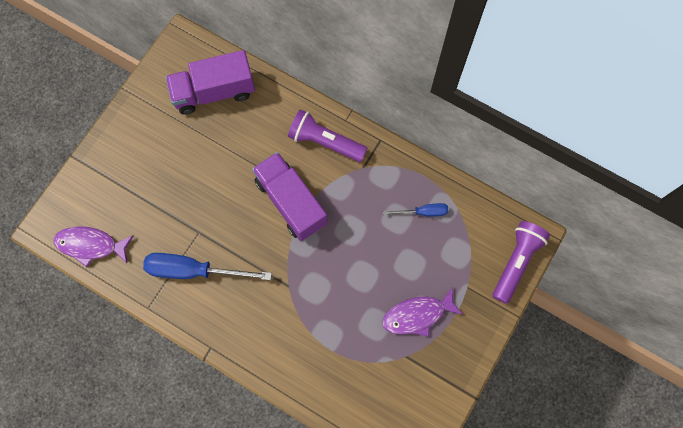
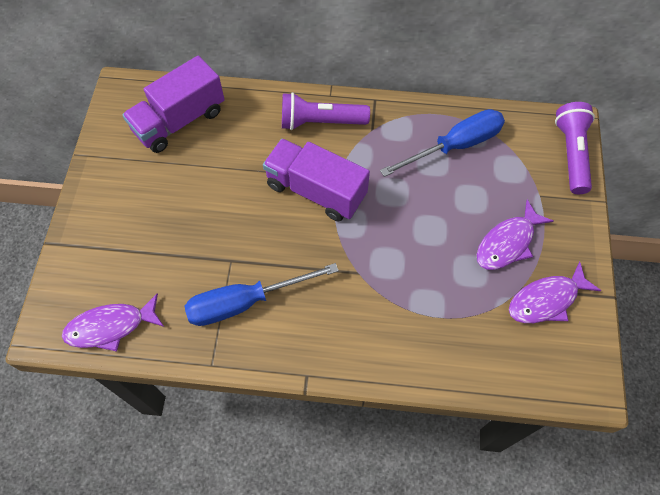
camera: 25 degrees left, 10 degrees down
(420, 375) = (546, 300): none -> purple fish
(423, 212) = (455, 146): blue screwdriver -> blue screwdriver, size x1.90

